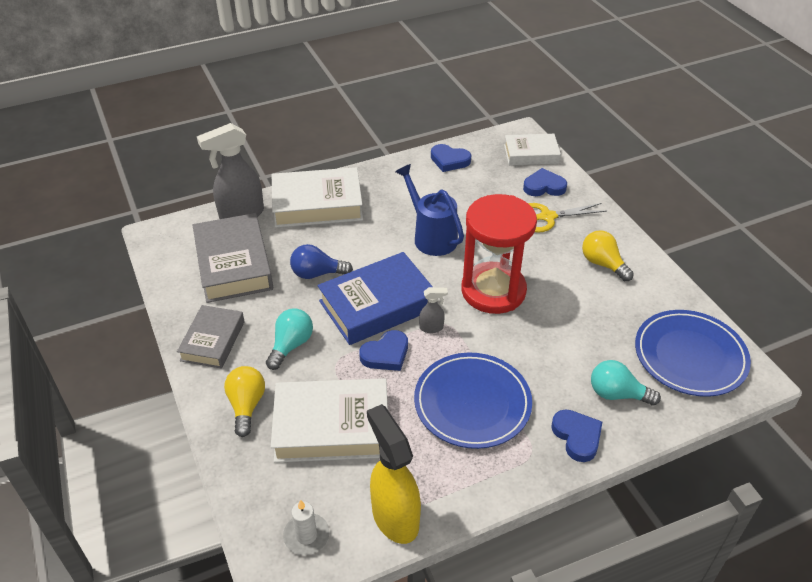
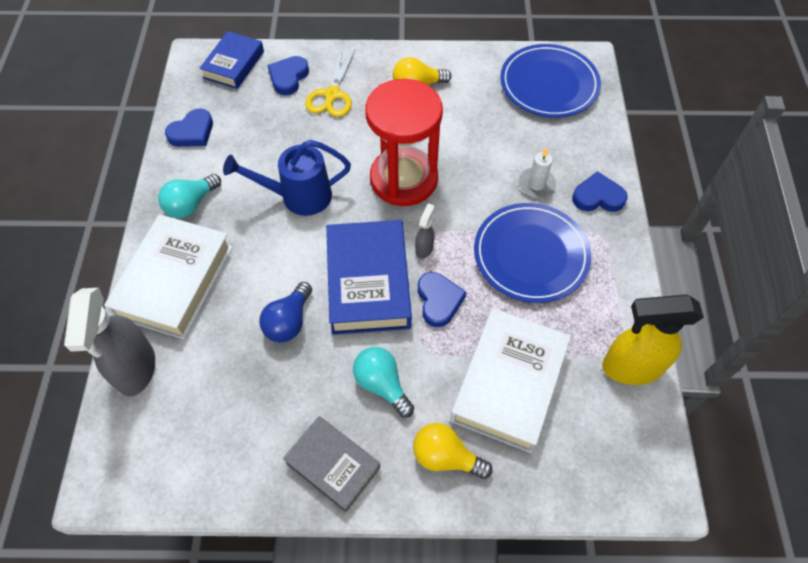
camera: 65 degrees left, 15 degrees up
(234, 264) = (219, 404): grey book -> none
(306, 535) = (626, 450): white candle -> white candle (536, 184)
(531, 154) = (234, 65): white book -> blue book
(617, 394) = (566, 149): turquoise light bulb -> turquoise light bulb (191, 204)

